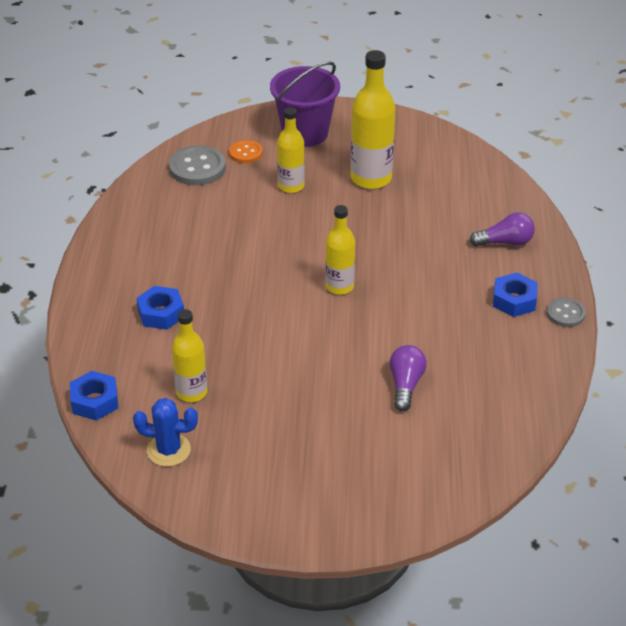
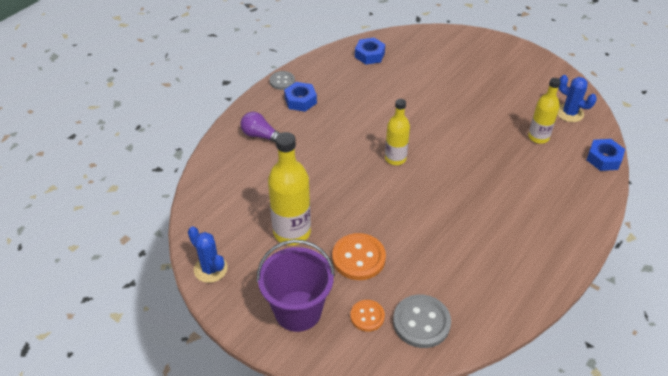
camera: 145 degrees left, 5 degrees up
(161, 313) = (530, 197): blue nut -> blue nut (369, 55)
(291, 186) = (358, 258): yellow bottle -> orange button
(405, 385) = (410, 87): purple light bulb -> none
(406, 126) = (210, 269): none -> blue cactus

